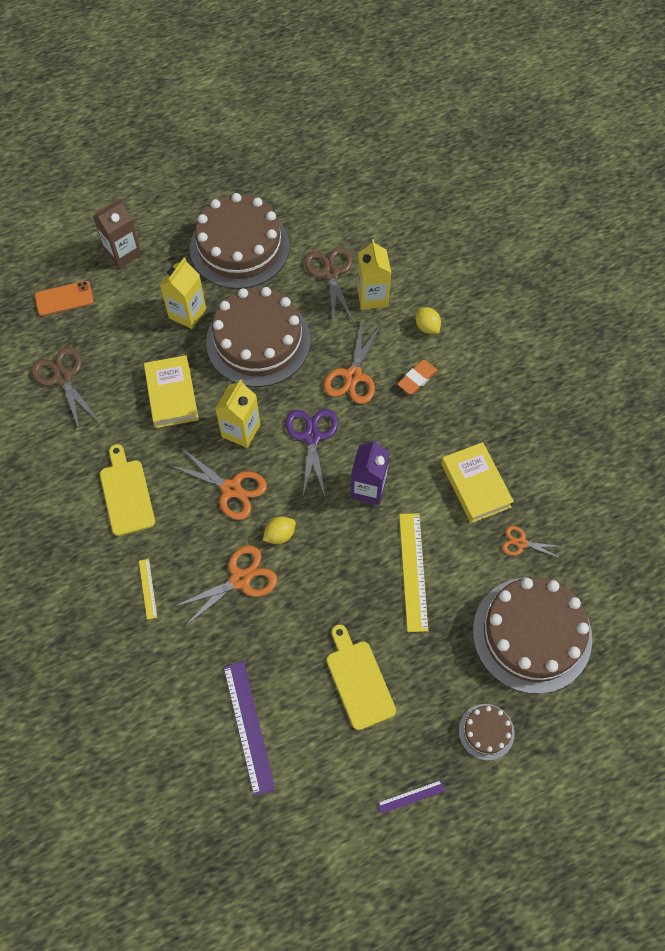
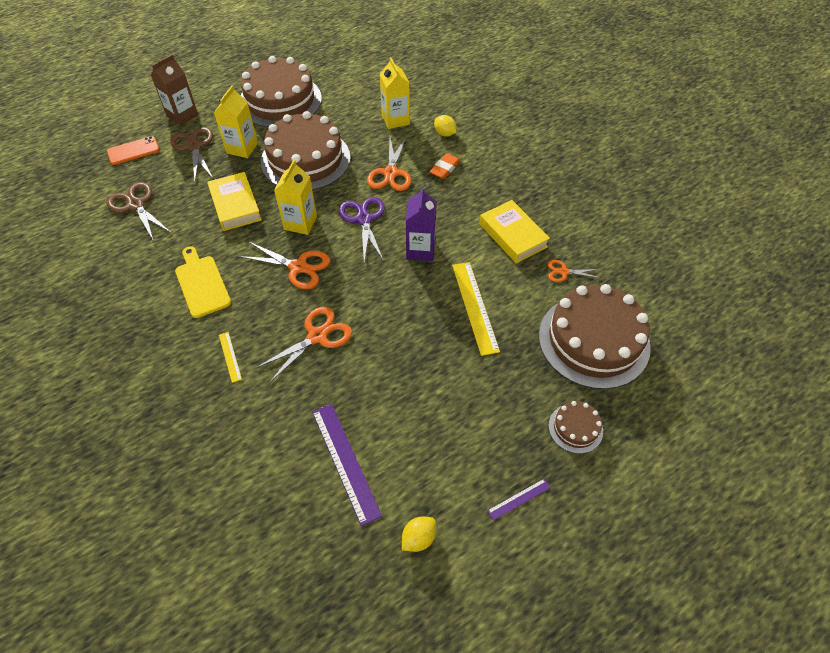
camera: 10 degrees left, 10 degrees down
(280, 535) = (348, 296): yellow lemon -> yellow lemon (418, 538)
(331, 273) = (358, 109): brown scissors -> brown scissors (194, 147)
(359, 680) = (445, 403): yellow cutting board -> none

